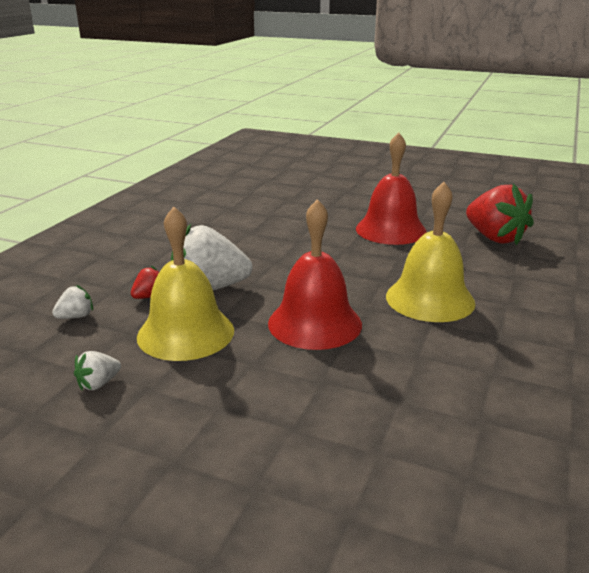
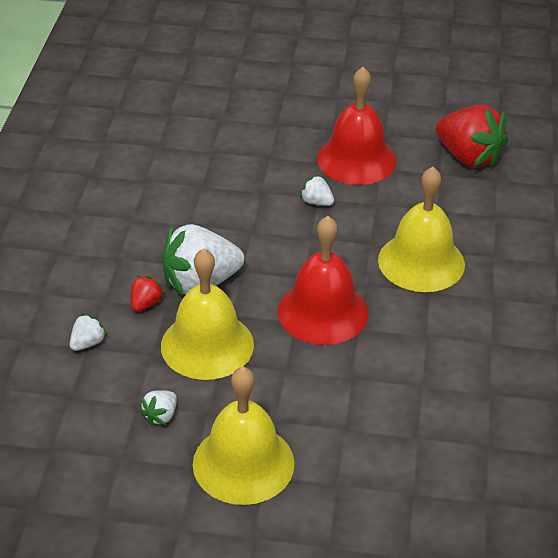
camera: 15 degrees left, 15 degrees up
(155, 444) = (243, 463): none -> yellow bell
(344, 250) = (316, 202): none -> white strawberry

